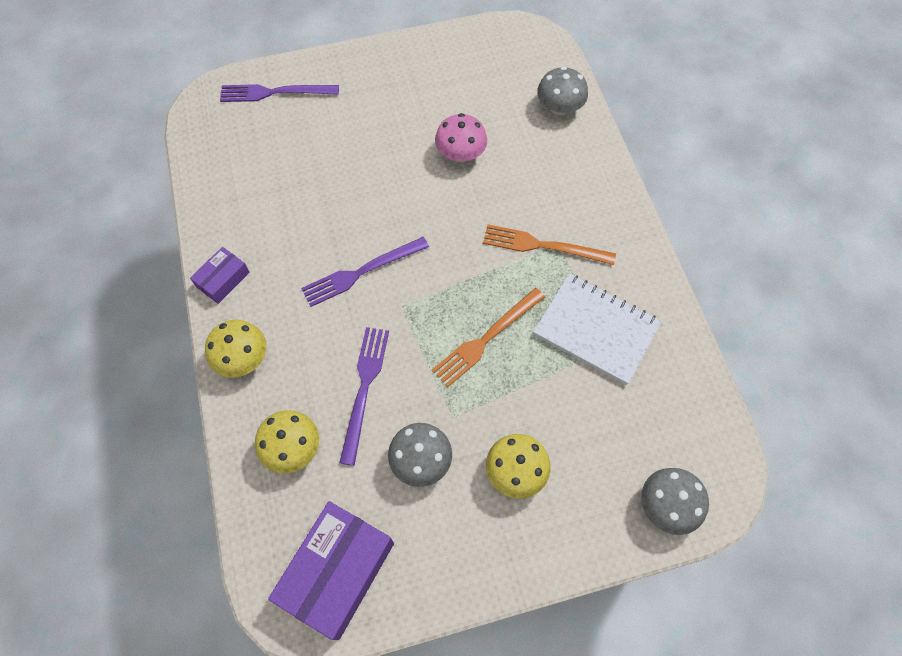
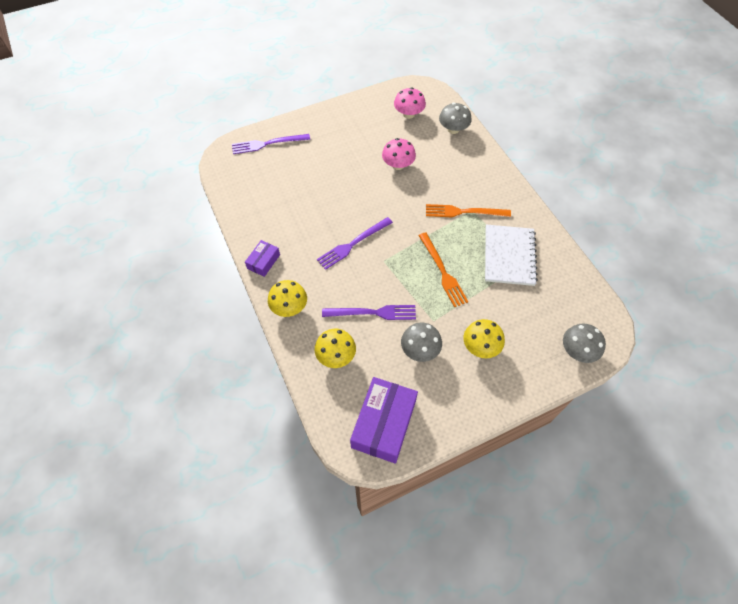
camera: 10 degrees left, 5 degrees down
(364, 388) = (373, 313): purple fork -> purple fork turned 90 degrees clockwise
(486, 338) = (442, 271): orange fork -> orange fork turned 60 degrees counterclockwise
(497, 73) = (408, 114): none -> pink mushroom
(596, 329) = (509, 256): white notebook -> white notebook turned 75 degrees clockwise

